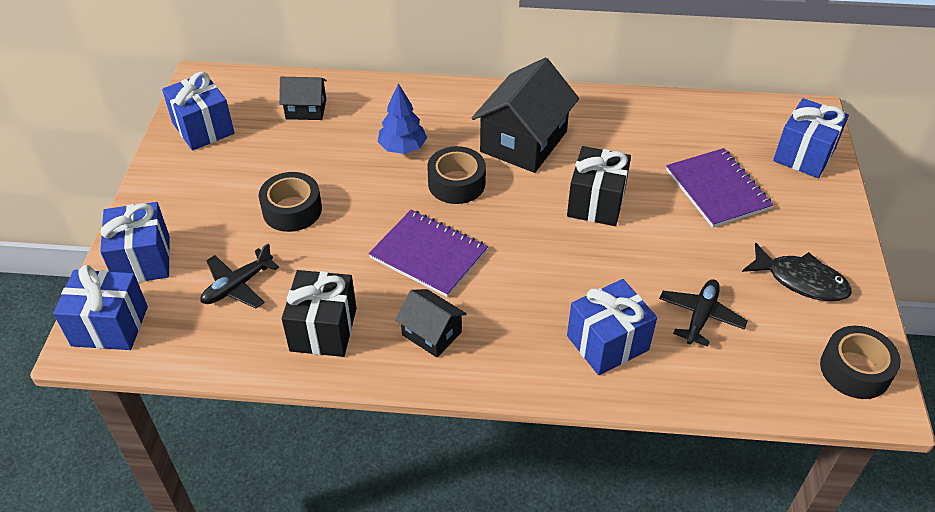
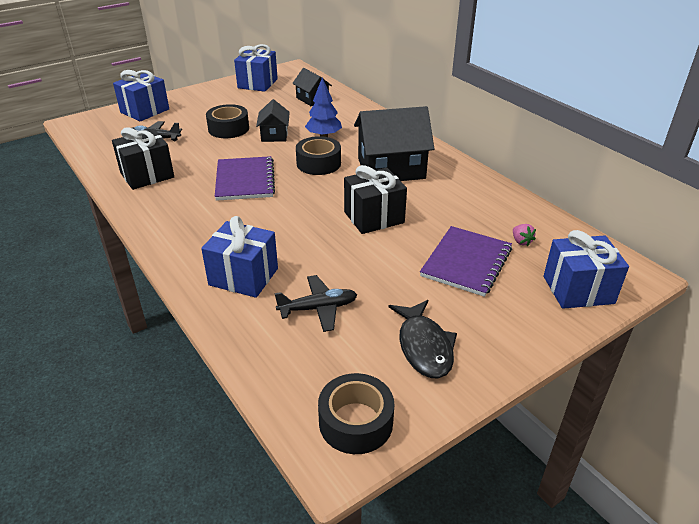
camera: 50 degrees right, 10 degrees down
(110, 326) = (91, 123): blue gift -> none
(431, 333) = (180, 208): black house -> black house (274, 135)
(718, 141) = (521, 241): none -> pink strawberry

